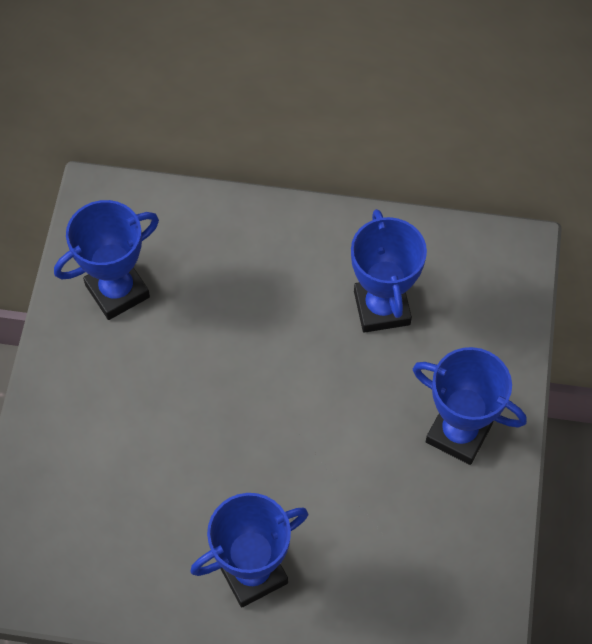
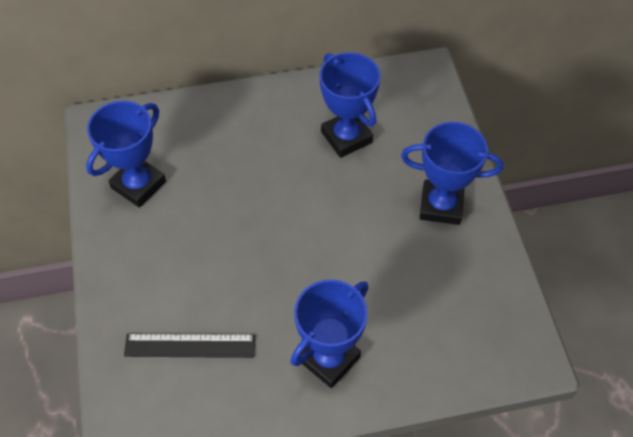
camera: 20 degrees left, 5 degrees down
(107, 504) = (190, 345): none -> black ruler

